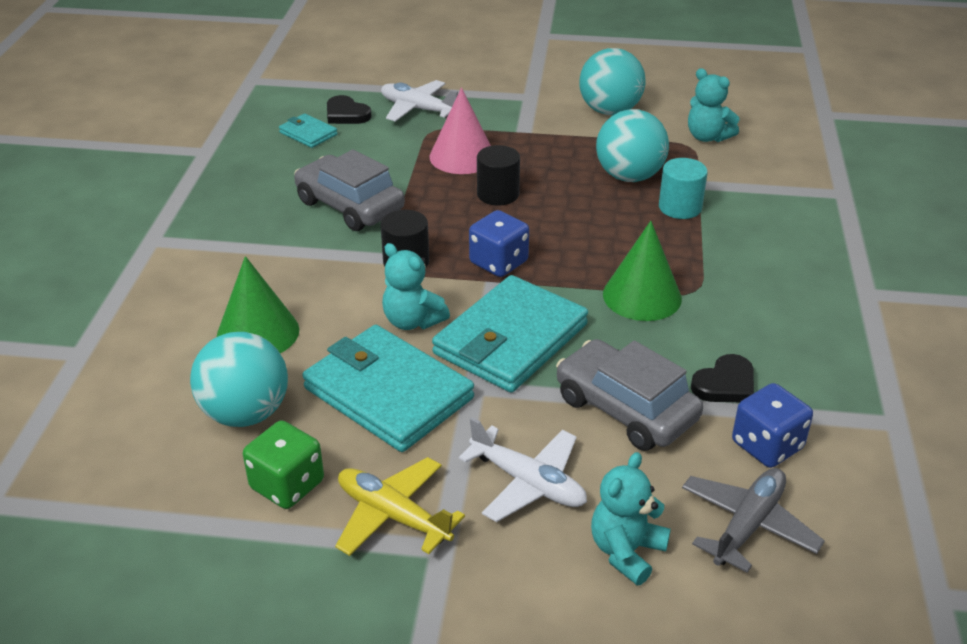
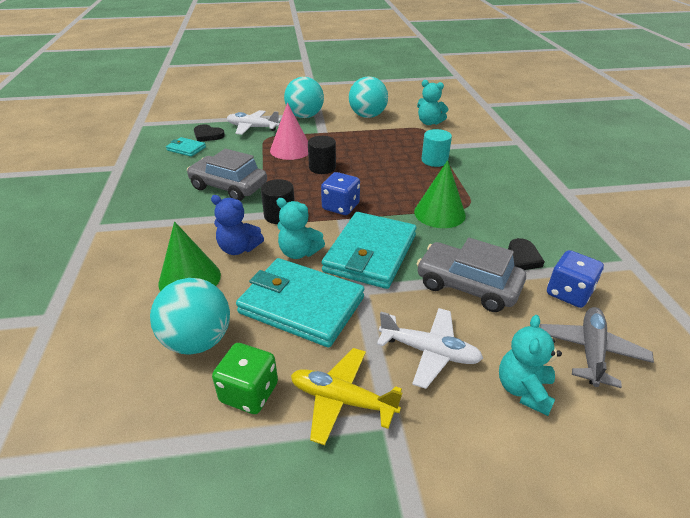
camera: 15 degrees left, 0 degrees up
(333, 302) = (238, 248): none -> blue teddy bear
(629, 176) = (396, 148): turquoise ball -> turquoise ball (305, 116)

